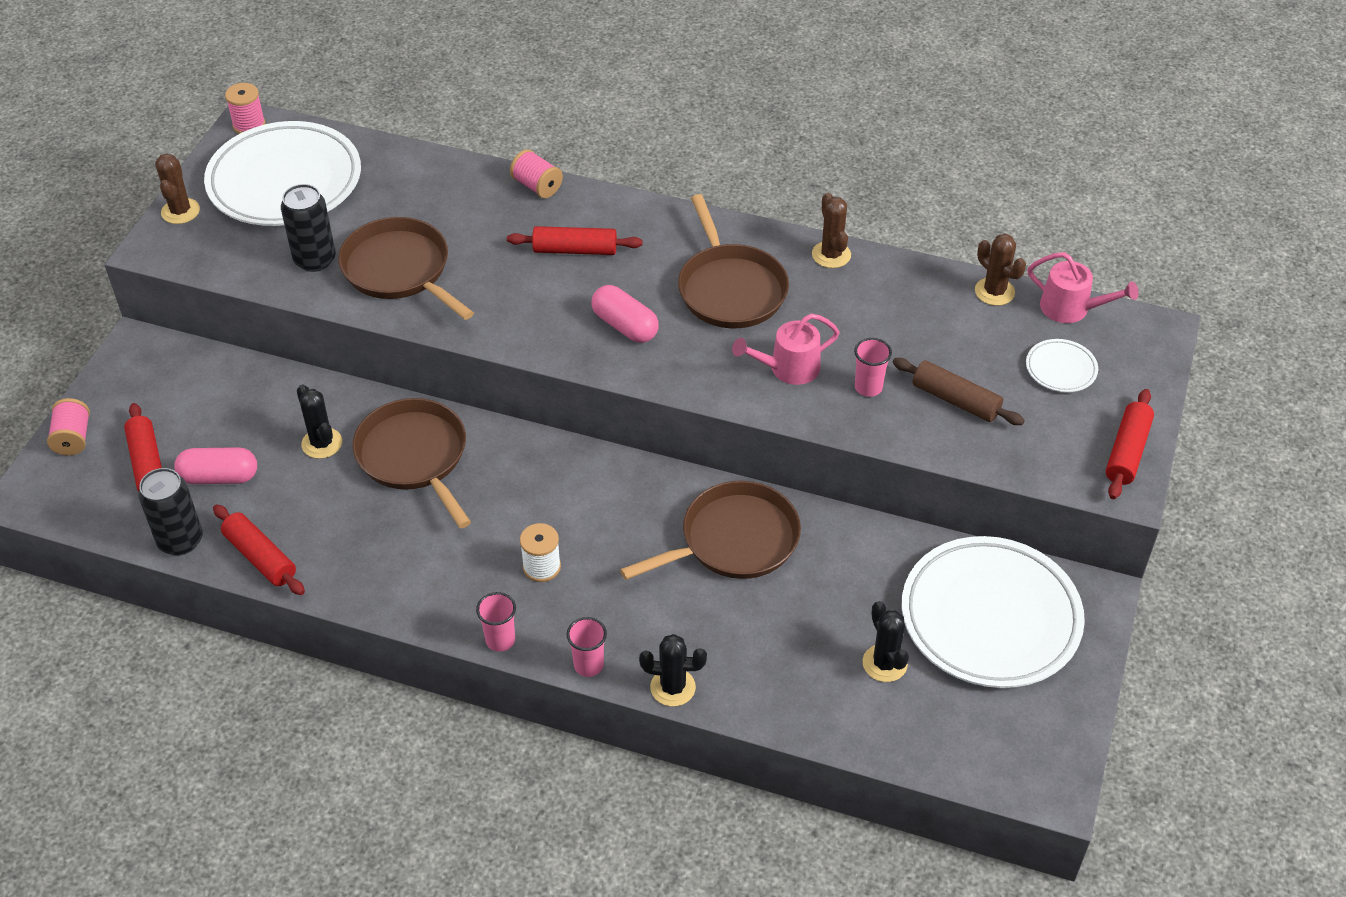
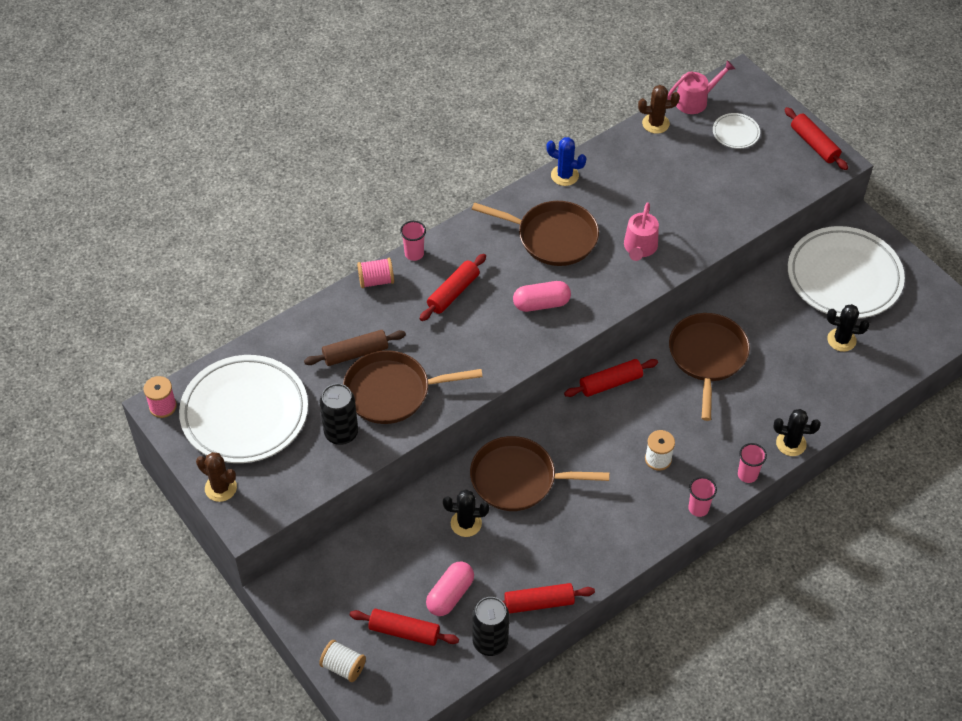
camera: 55 degrees left, 5 degrees up
(73, 438) = (343, 666): pink spool -> white spool
(615, 470) = (610, 383): none -> red rolling pin
(673, 687) = (791, 443): black cactus -> black cactus turned 60 degrees clockwise
(831, 255) = (564, 175): brown cactus -> blue cactus
(868, 387) = (683, 221): pink cup -> pink cup (414, 254)
(955, 400) = (723, 190): brown rolling pin -> brown rolling pin (355, 353)

